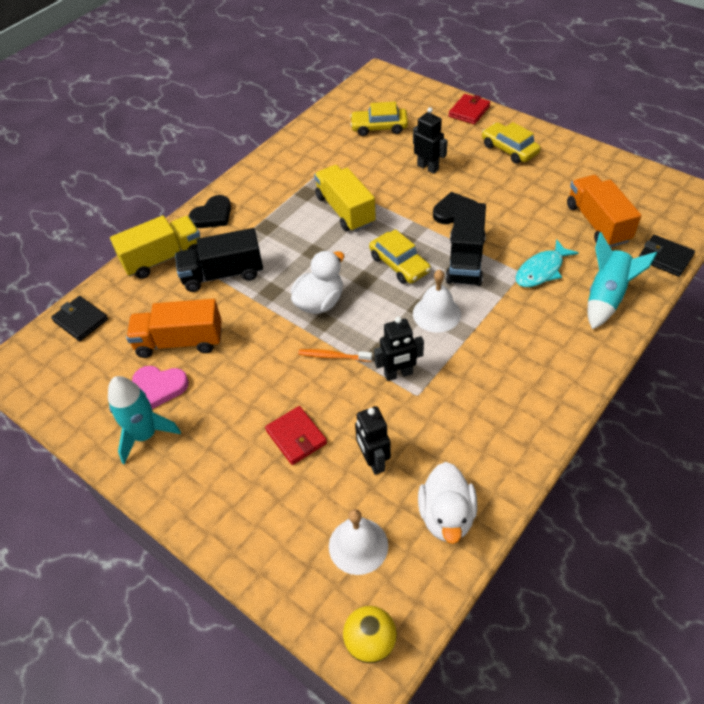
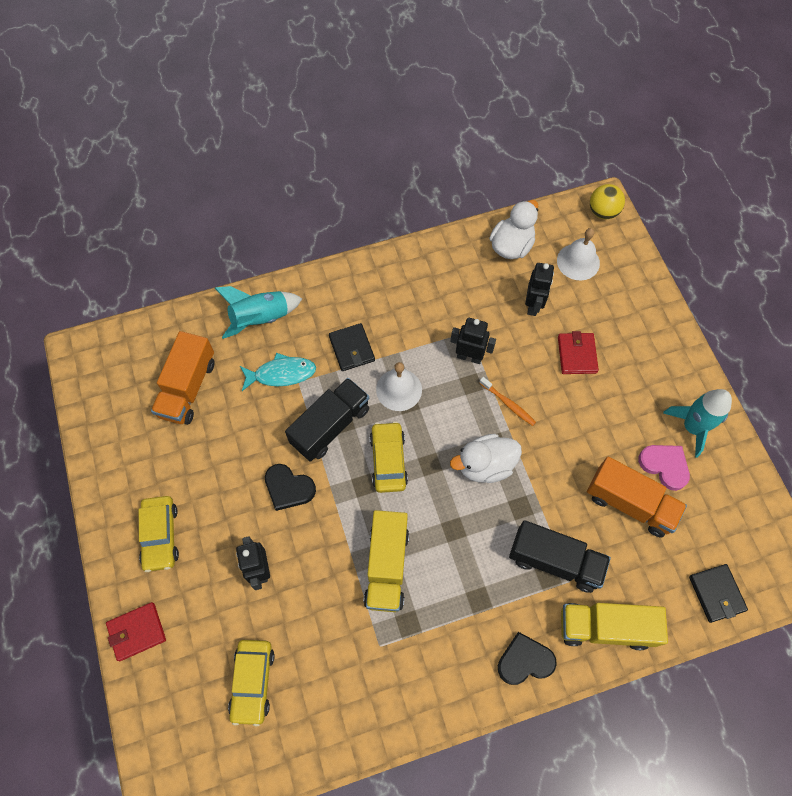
camera: 150 degrees left, 15 degrees up
(379, 127) = (252, 682): yellow car -> yellow car turned 60 degrees clockwise
(665, 258) = (179, 321): black wallet -> black wallet (351, 348)

